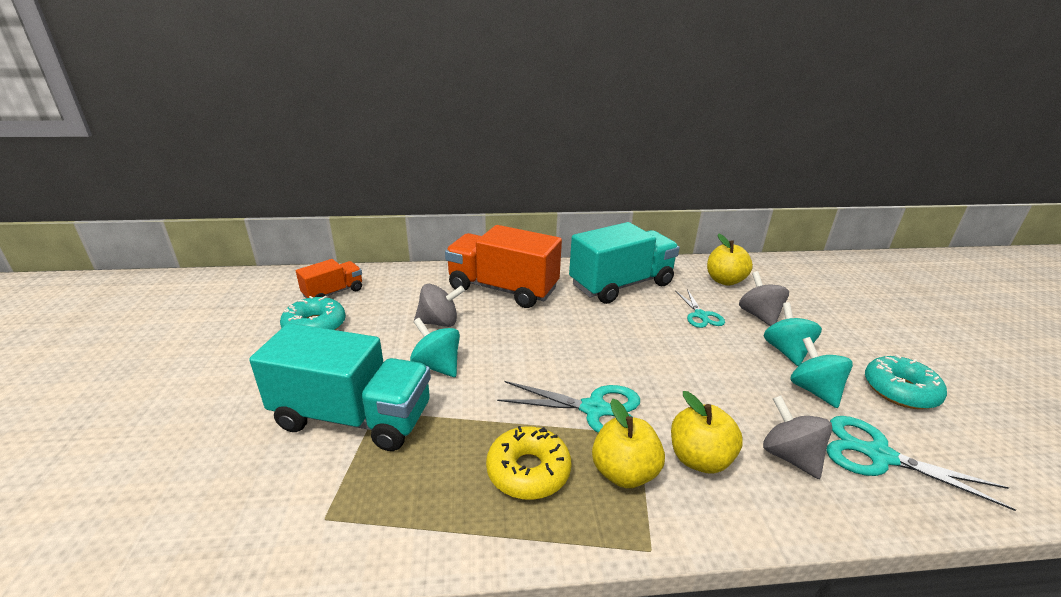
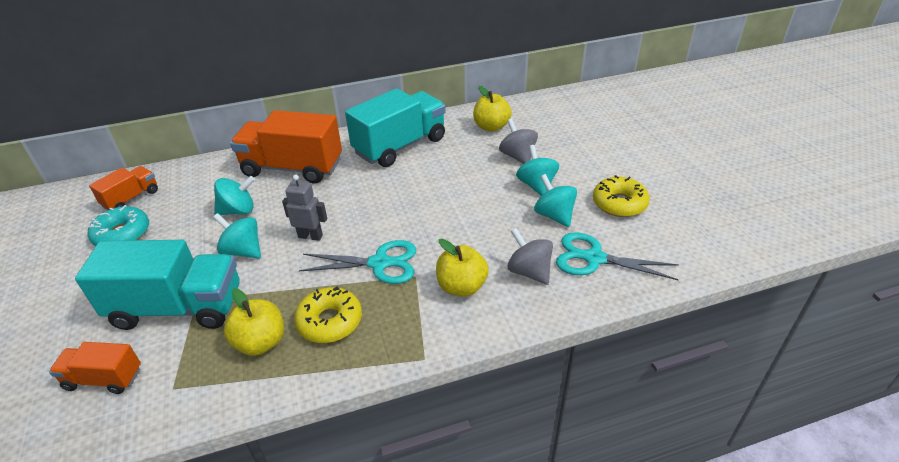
camera: 10 degrees left, 10 degrees up
(249, 487) = (104, 378): none -> orange truck
(439, 322) = (238, 210): grey spinning top -> turquoise spinning top
(514, 363) = (310, 236): none -> grey robot
(624, 472) = (404, 308): yellow apple -> yellow apple (261, 342)
(701, 315) = (469, 164): turquoise scissors -> none
(900, 390) = (619, 203): turquoise donut -> yellow donut

